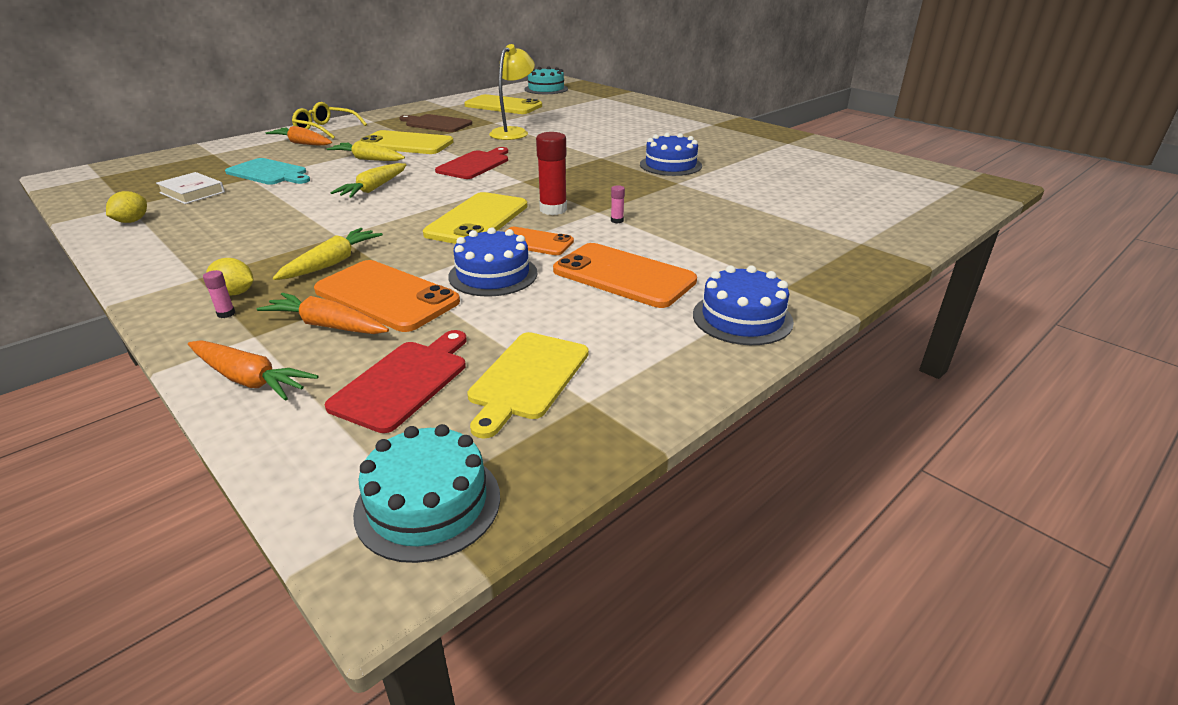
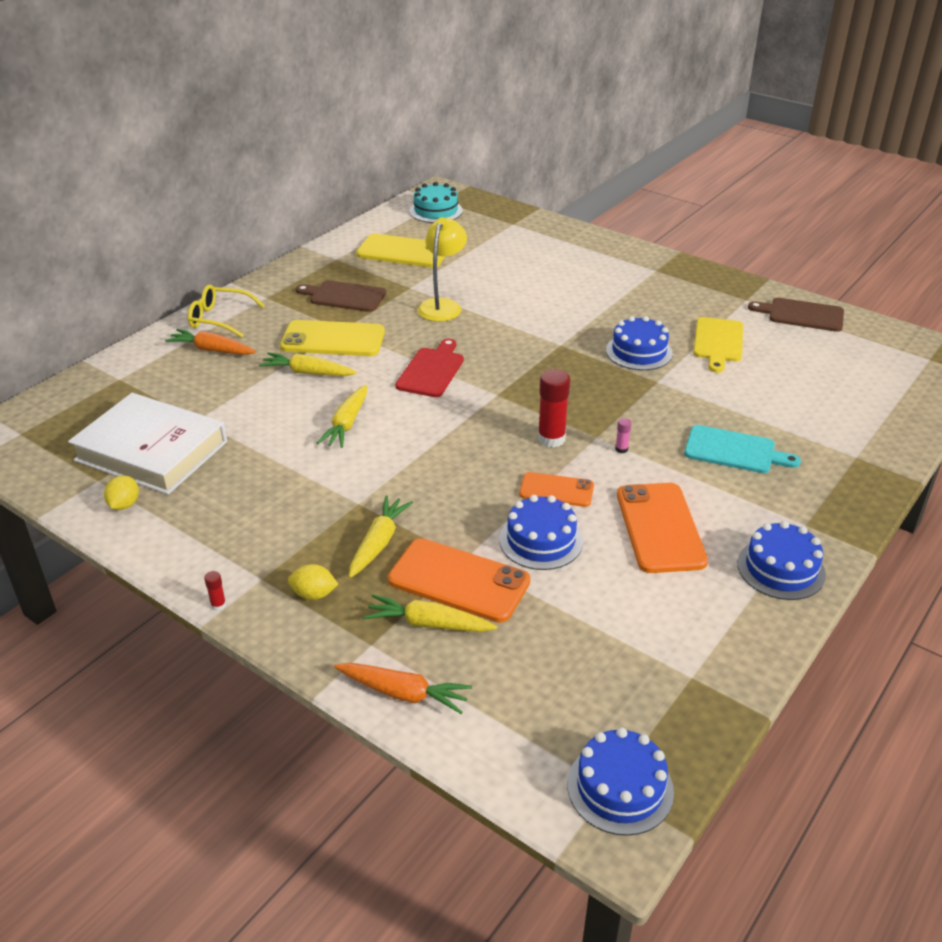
camera: 10 degrees left, 5 degrees up
(137, 292) = (218, 605): none -> red glue stick
(192, 192) = (152, 451): white book -> white book, size x2.12
(226, 314) = (325, 621): pink glue stick -> none
(269, 173) = (212, 408): turquoise cutting board -> turquoise cutting board (734, 451)
(327, 326) = (429, 624): orange carrot -> yellow carrot
(403, 382) = (534, 678): red cutting board -> none
(428, 504) = (620, 787): turquoise cake -> blue cake
(477, 220) = (484, 463): yellow phone -> none
(527, 378) = (633, 660): yellow cutting board -> yellow cutting board (718, 342)
(623, 276) = (660, 528): orange phone -> orange phone turned 60 degrees clockwise
(838, 153) = (802, 315): none -> brown cutting board

